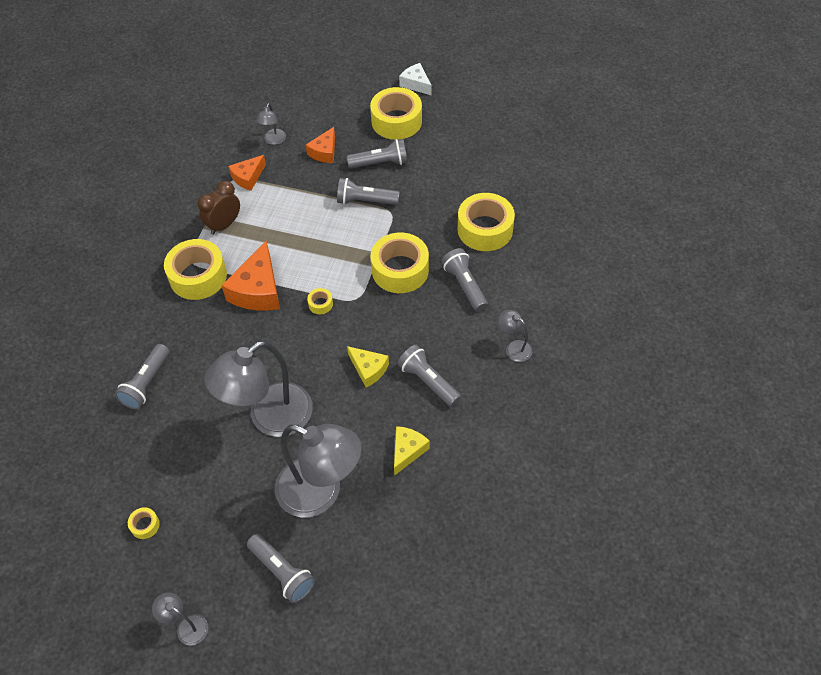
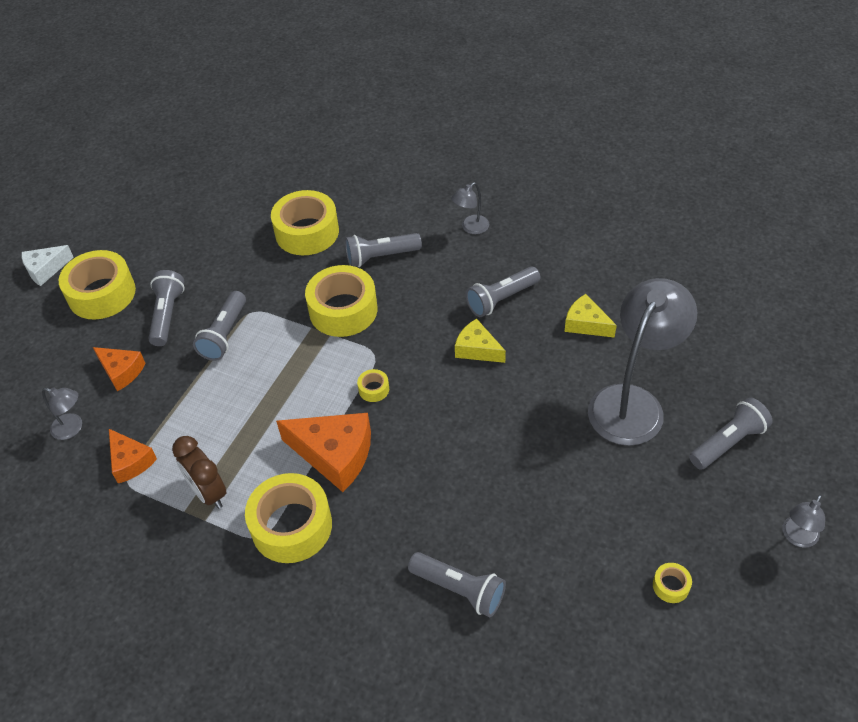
camera: 80 degrees left, 5 degrees down
(270, 418) = (530, 448): grey lamp -> none
(368, 369) = (477, 349): yellow cheese -> yellow cheese turned 105 degrees counterclockwise

